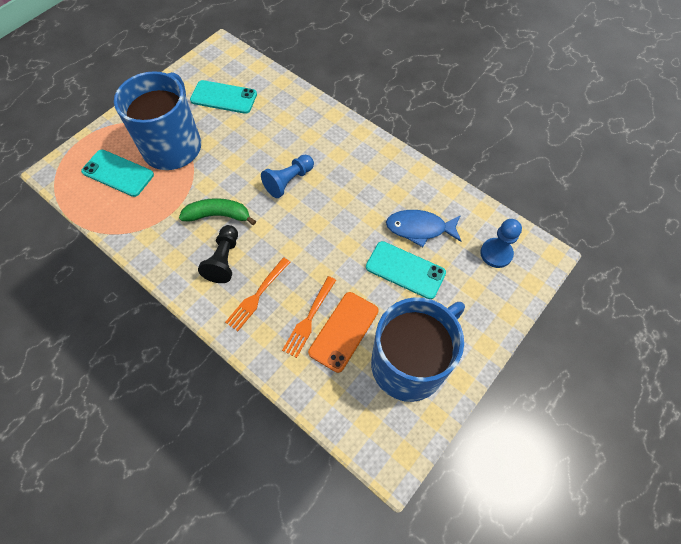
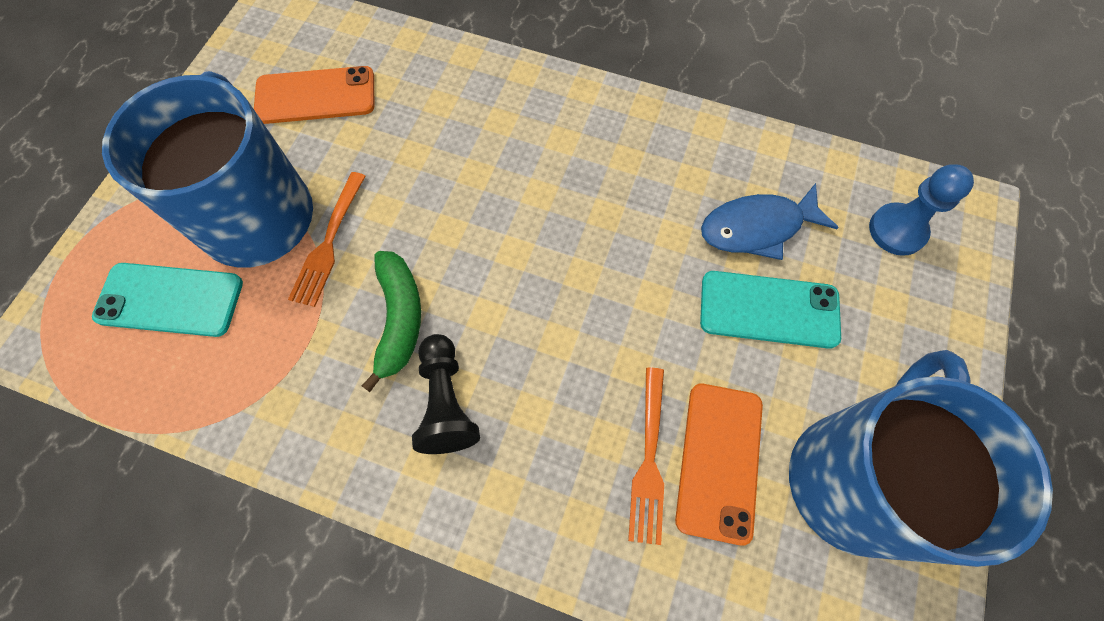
camera: 20 degrees left, 5 degrees up
(218, 215) = (399, 319): green banana -> green banana turned 105 degrees clockwise
(223, 97) = (315, 96): turquoise phone -> orange phone
(257, 295) = (537, 448): orange fork -> orange fork (329, 242)
(289, 181) = (499, 214): blue pawn -> none

